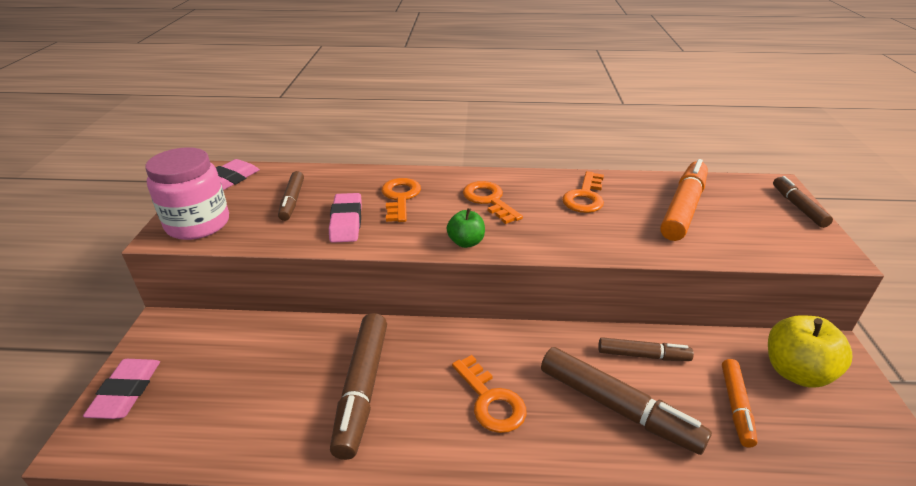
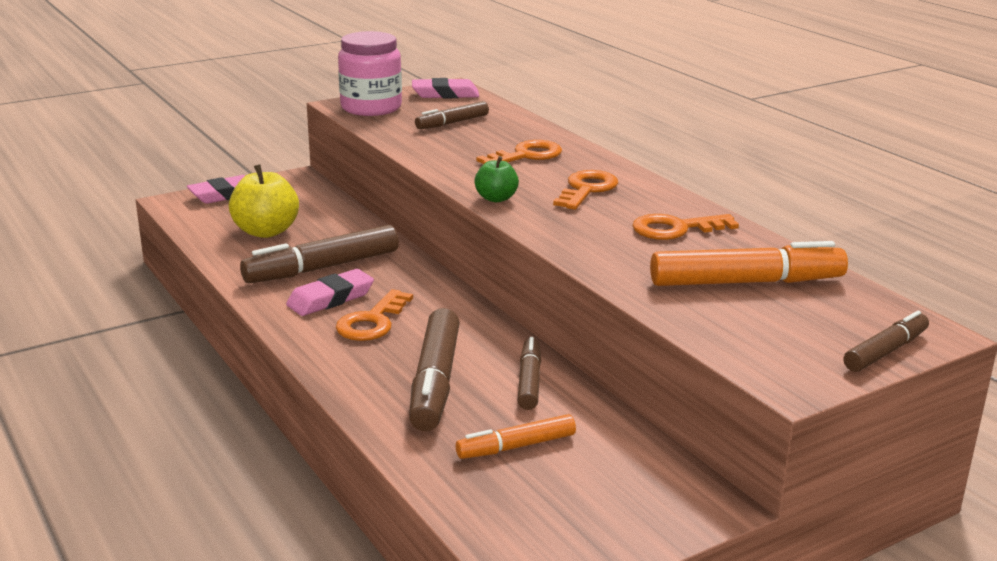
camera: 55 degrees right, 10 degrees down
(346, 222) = (453, 149): pink eraser -> pink eraser (330, 299)
(643, 355) = (529, 381): brown marker -> brown marker turned 150 degrees counterclockwise
(796, 372) = (626, 479): yellow apple -> yellow apple (266, 231)

